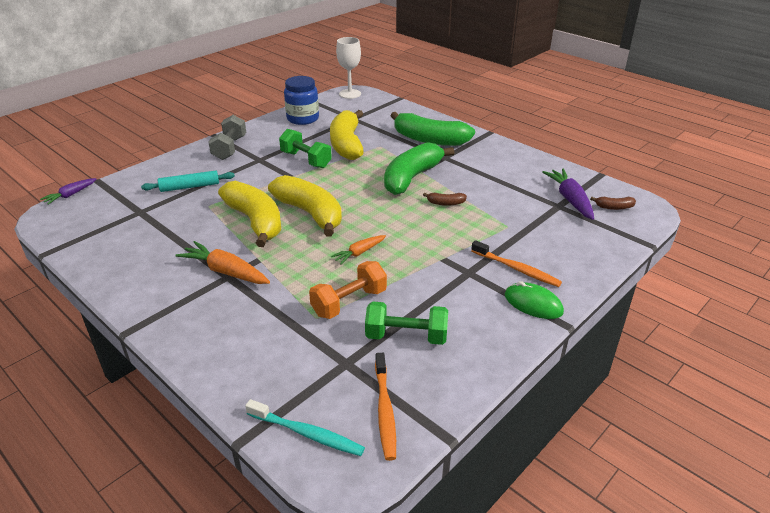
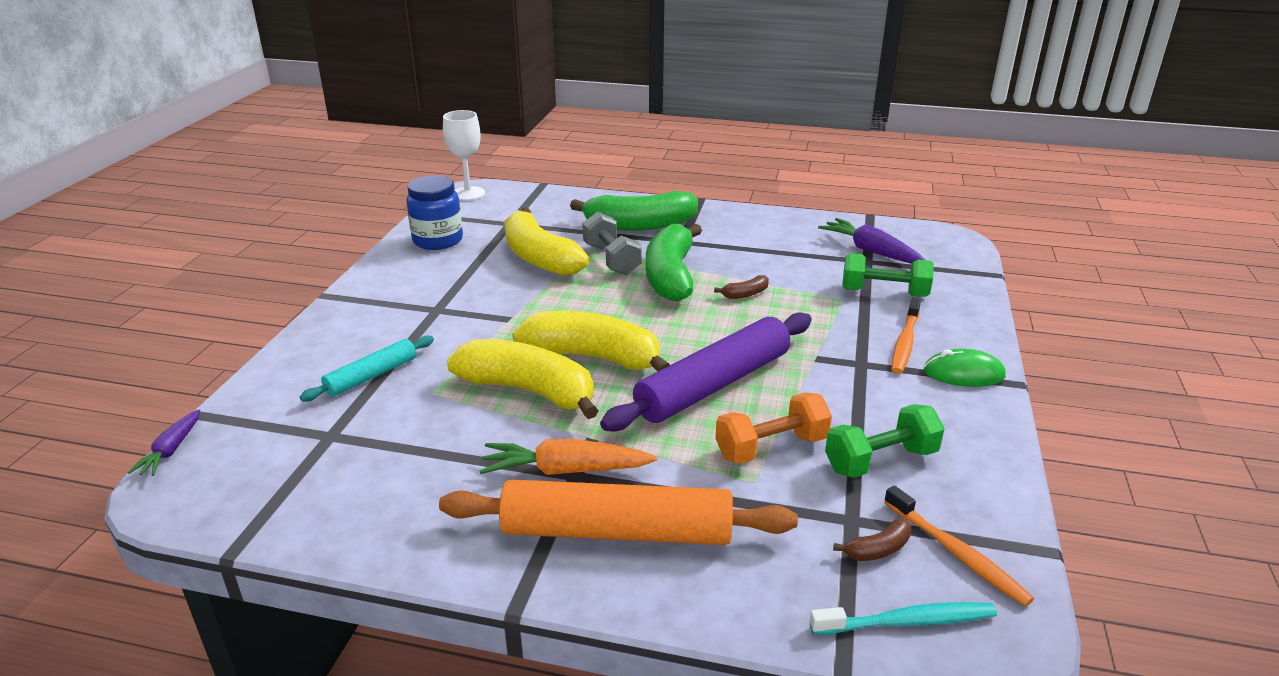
camera: 30 degrees left, 5 degrees down
(214, 314) = (617, 531): none -> orange rolling pin
(230, 148) = (372, 306): grey dumbbell -> grey dumbbell (611, 259)
(306, 160) = (506, 292): green dumbbell -> green dumbbell (884, 292)
(349, 302) = (771, 447): orange dumbbell -> orange dumbbell turned 45 degrees clockwise
(359, 253) = (713, 384): orange carrot -> purple rolling pin
(516, 269) = (905, 342): orange toothbrush -> orange toothbrush turned 105 degrees clockwise
(614, 207) = (922, 246): brown banana -> brown banana (878, 549)

